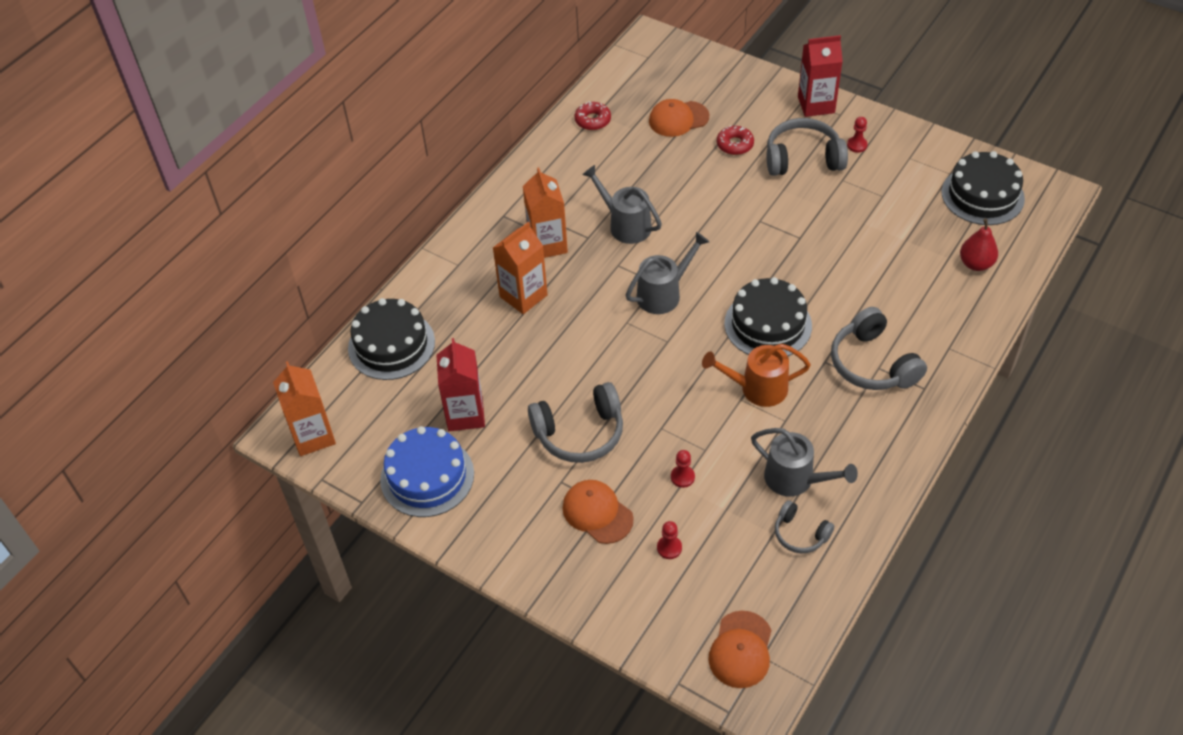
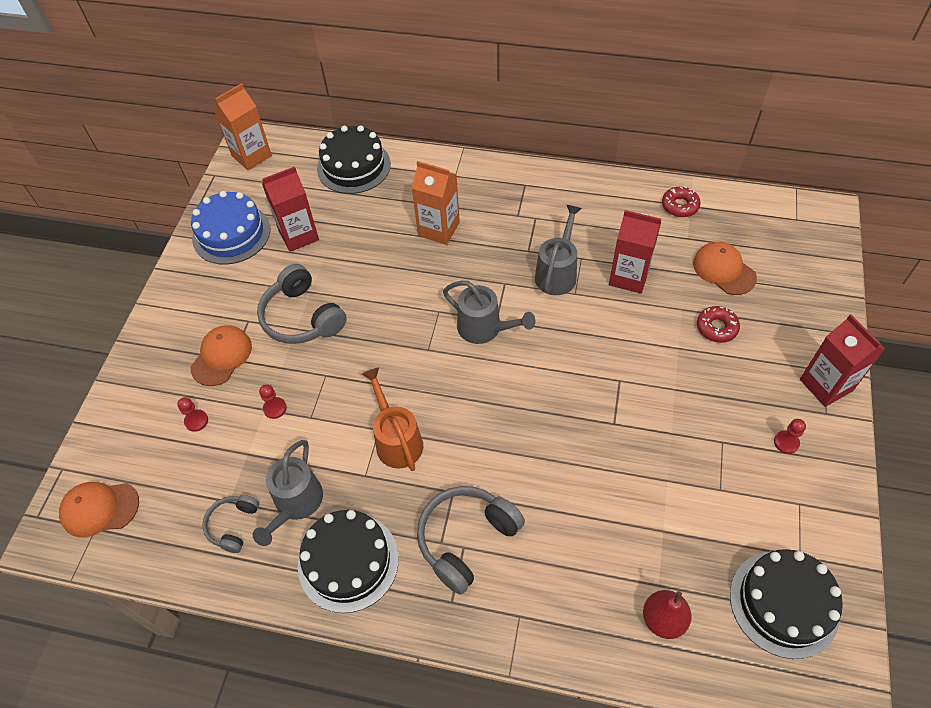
camera: 70 degrees right, 5 degrees up
(547, 244) = (505, 225): orange carton -> none
(654, 179) = (629, 277): none -> red carton
(768, 324) = (481, 427): black cake -> black cake (348, 561)
(803, 158) = (733, 395): grey headphones -> none

